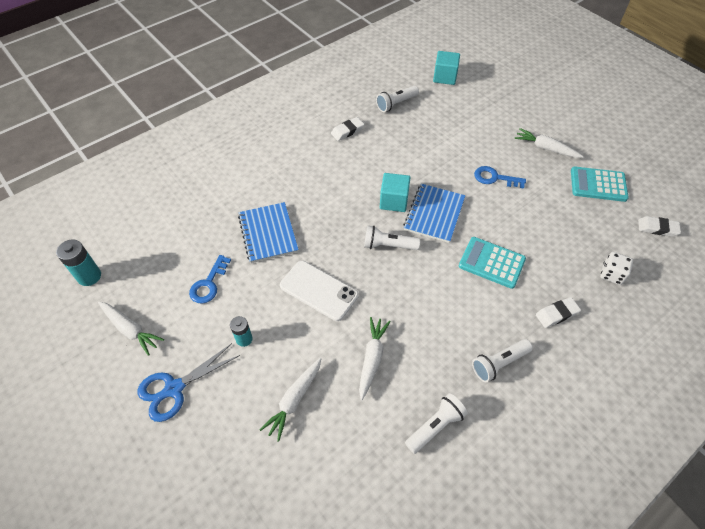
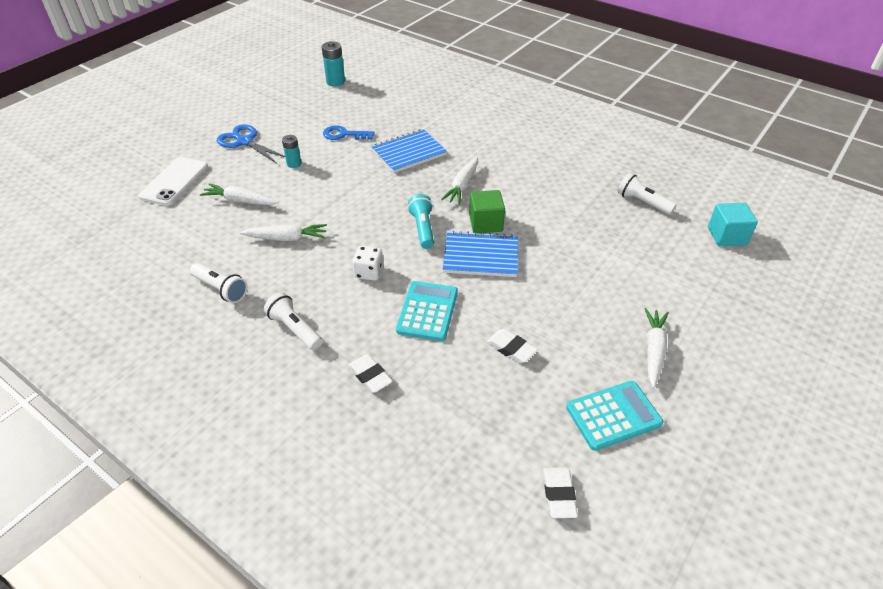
camera: 75 degrees right, 10 degrees down
(130, 329) = (292, 110): white carrot -> white carrot (462, 186)
(319, 290) = (353, 194): white phone -> white phone (174, 181)
(347, 131) = (572, 174): white eraser -> white eraser (511, 348)
(388, 245) = (423, 228): white flashlight -> turquoise flashlight
(394, 201) = (485, 223): turquoise cube -> green cube
(495, 178) = (565, 302): blue key -> none
(598, 184) = (613, 415): turquoise calculator -> turquoise calculator turned 75 degrees clockwise
(611, 274) = (449, 433): white dice -> white dice (369, 272)

